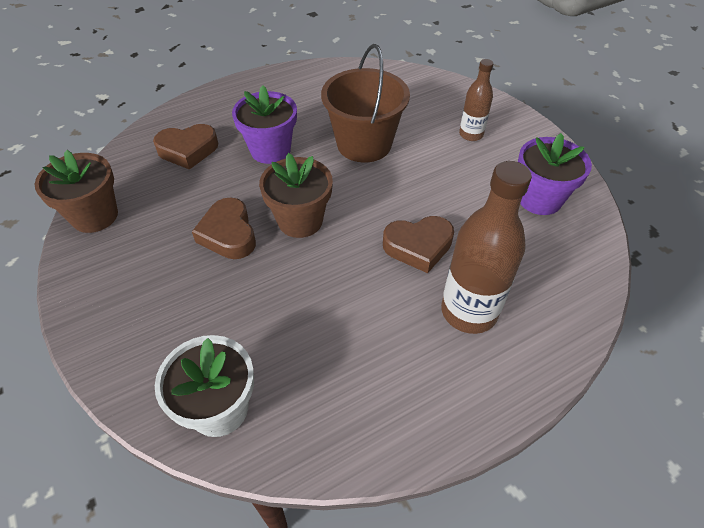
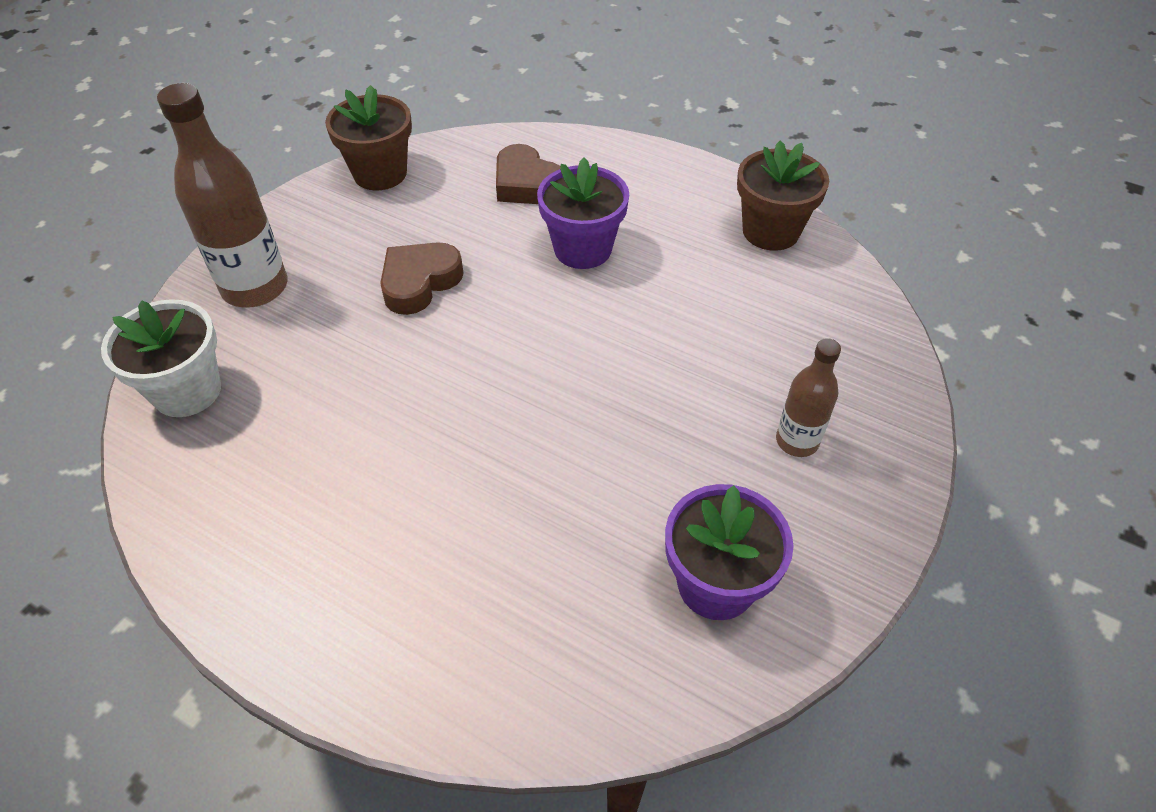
camera: 60 degrees right, 0 degrees up
(300, 221) = (481, 332): brown flower pot -> brown flower pot (770, 231)
(364, 144) = (669, 330): brown bucket -> none
(418, 246) = (513, 467): brown heart -> none
(469, 311) = (431, 567): brown bottle -> brown bottle (255, 288)

